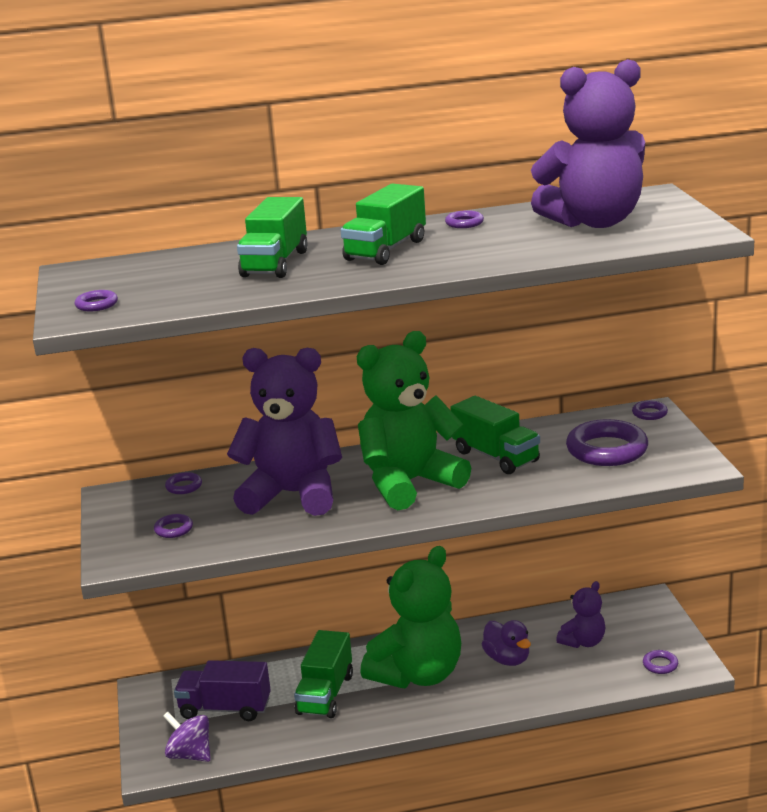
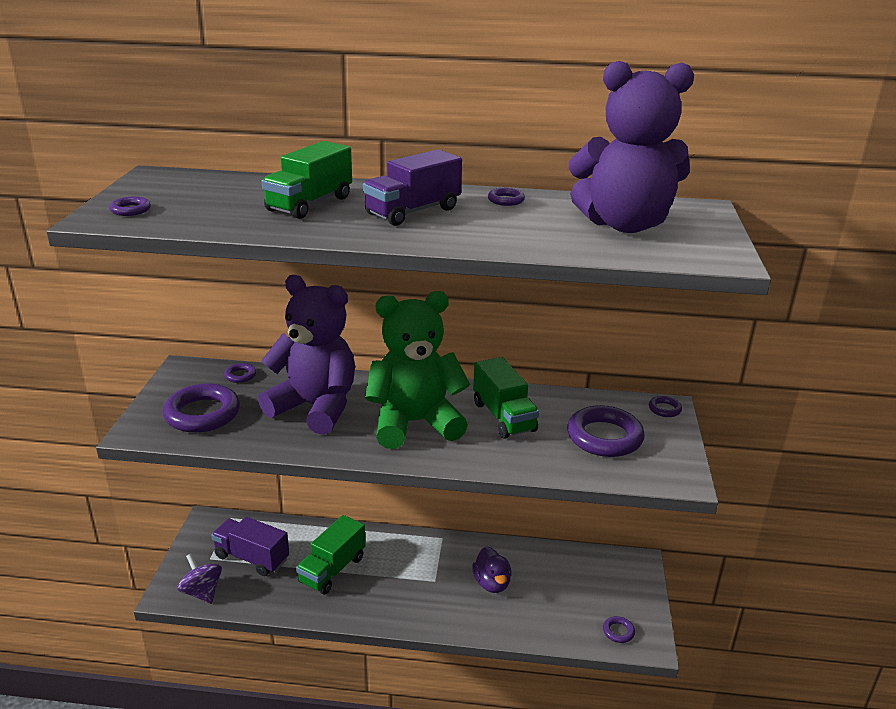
camera: 15 degrees right, 5 degrees up
(173, 529) = (202, 414): purple ring -> purple ring, size x2.21
(385, 250) = (413, 212): green truck -> purple truck
(418, 675) = (413, 575): green teddy bear -> none
(583, 642) = (563, 586): purple teddy bear -> none

